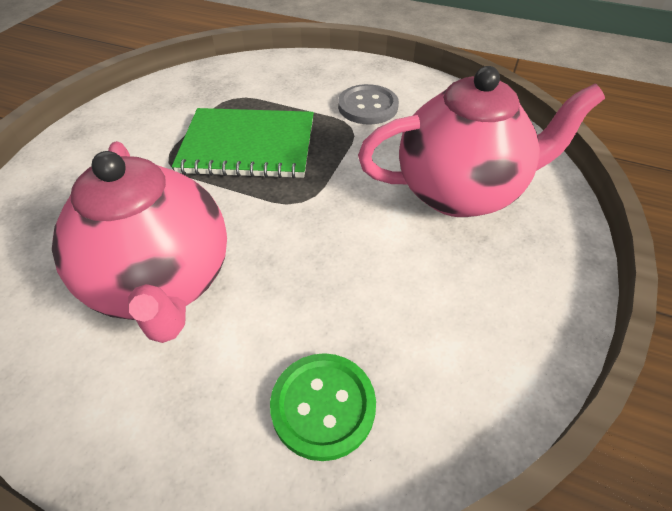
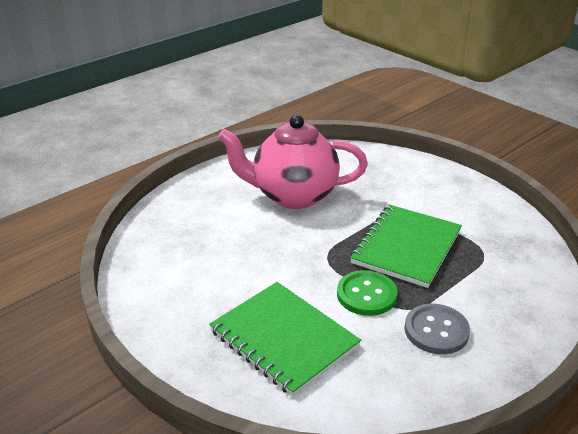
camera: 115 degrees right, 15 degrees down
(323, 406) = (181, 227): green button -> green button (366, 295)
(459, 192) = (283, 339): pink teapot -> green notebook

